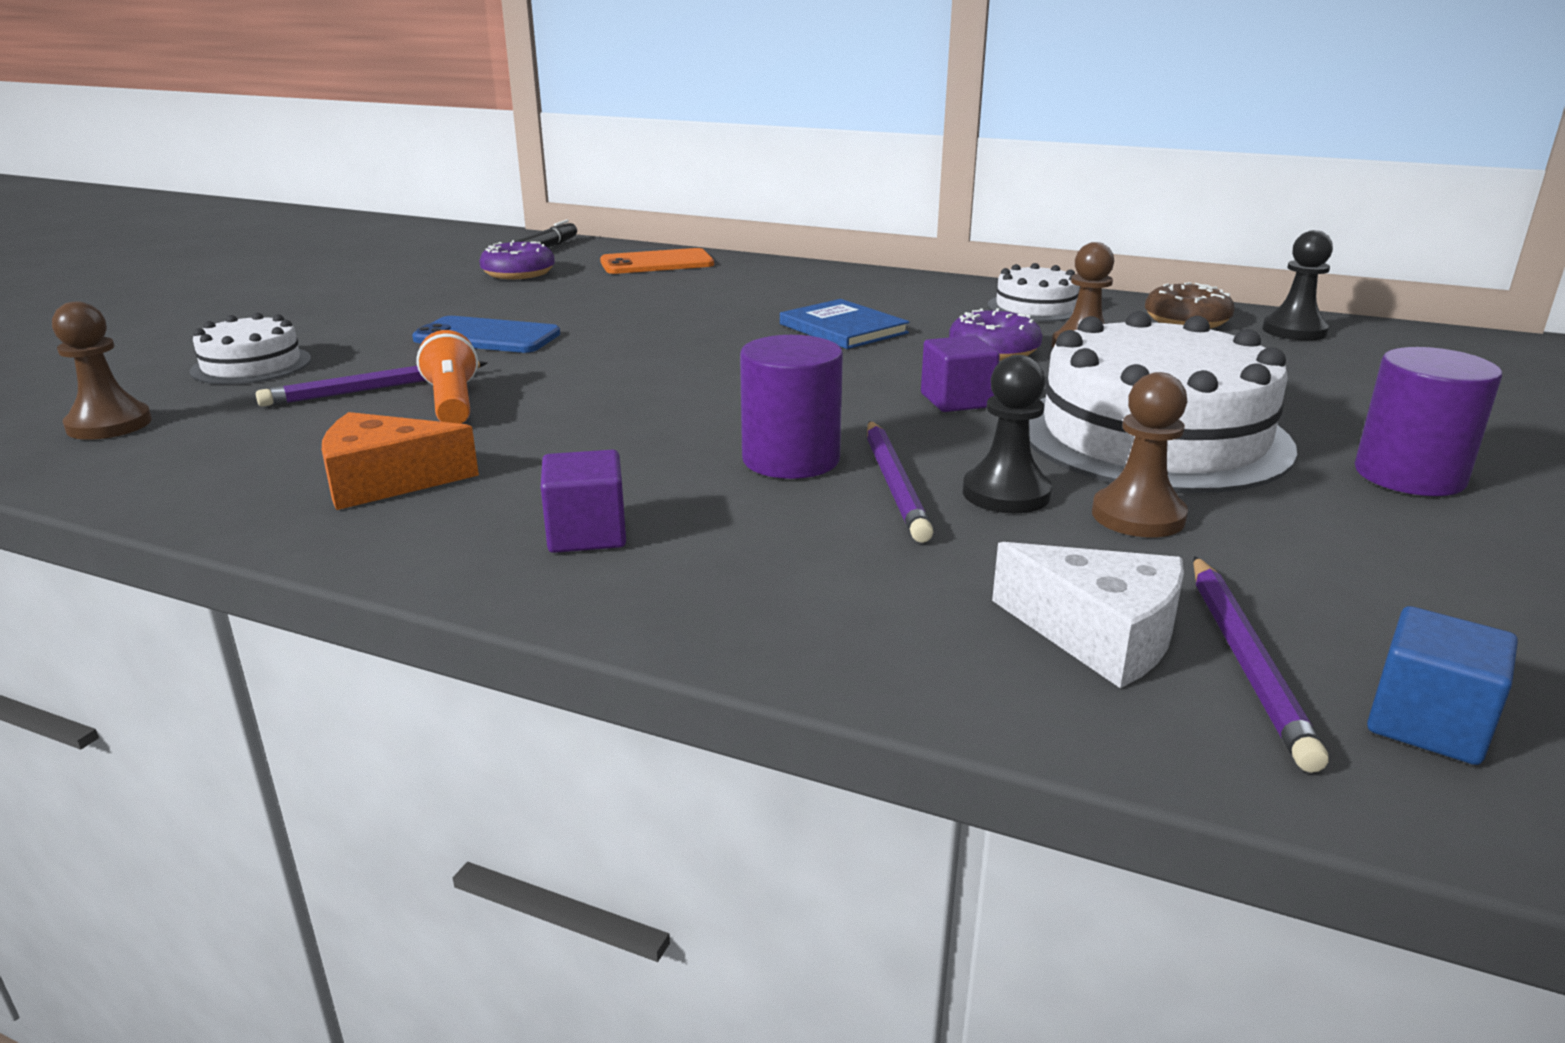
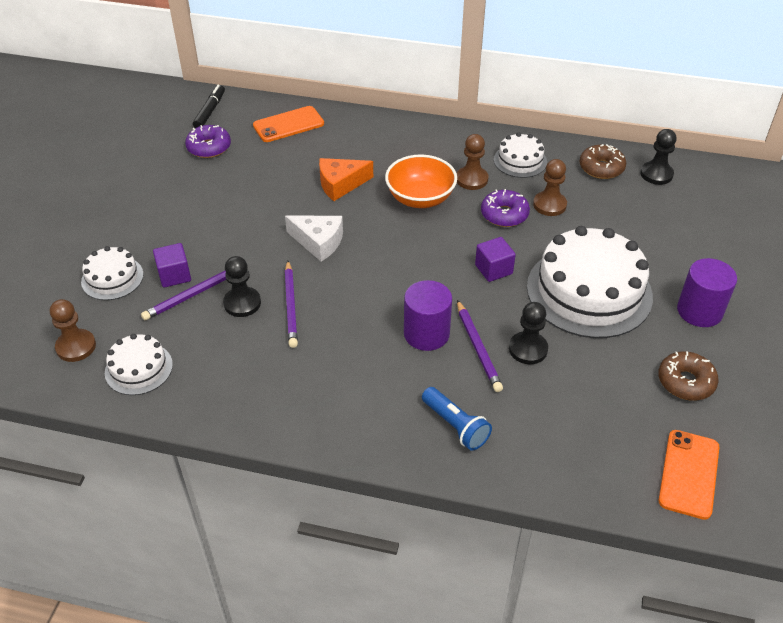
camera: 10 degrees left, 20 degrees up
(194, 455) = (138, 368): none -> white cake
(386, 481) = (245, 377): orange cheese -> orange cheese (340, 184)
(453, 403) = (242, 303): orange flashlight -> black pawn
(487, 337) = (227, 231): blue phone -> none
(587, 534) = (354, 405): purple cube -> purple cube (174, 275)
(802, 583) = (455, 426): none -> blue flashlight
(843, 328) = (420, 198): blue book -> orange bowl
(1099, 635) = (575, 442): white cheese -> white cheese (318, 242)
(1138, 516) = (585, 359): brown pawn -> brown pawn (472, 179)
(1246, 661) = (629, 449): purple pencil -> purple pencil (291, 306)
(1391, 567) = (685, 382): none -> brown donut
(1427, 724) = (689, 474): blue cube -> orange phone

